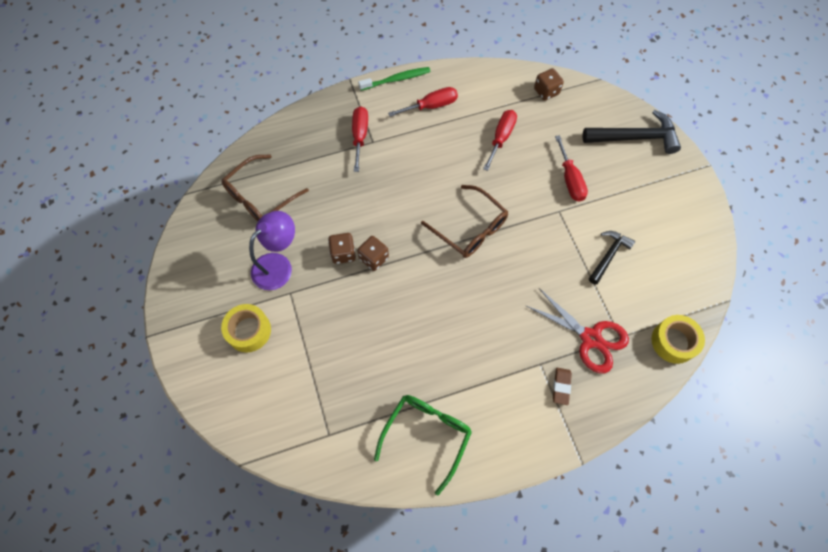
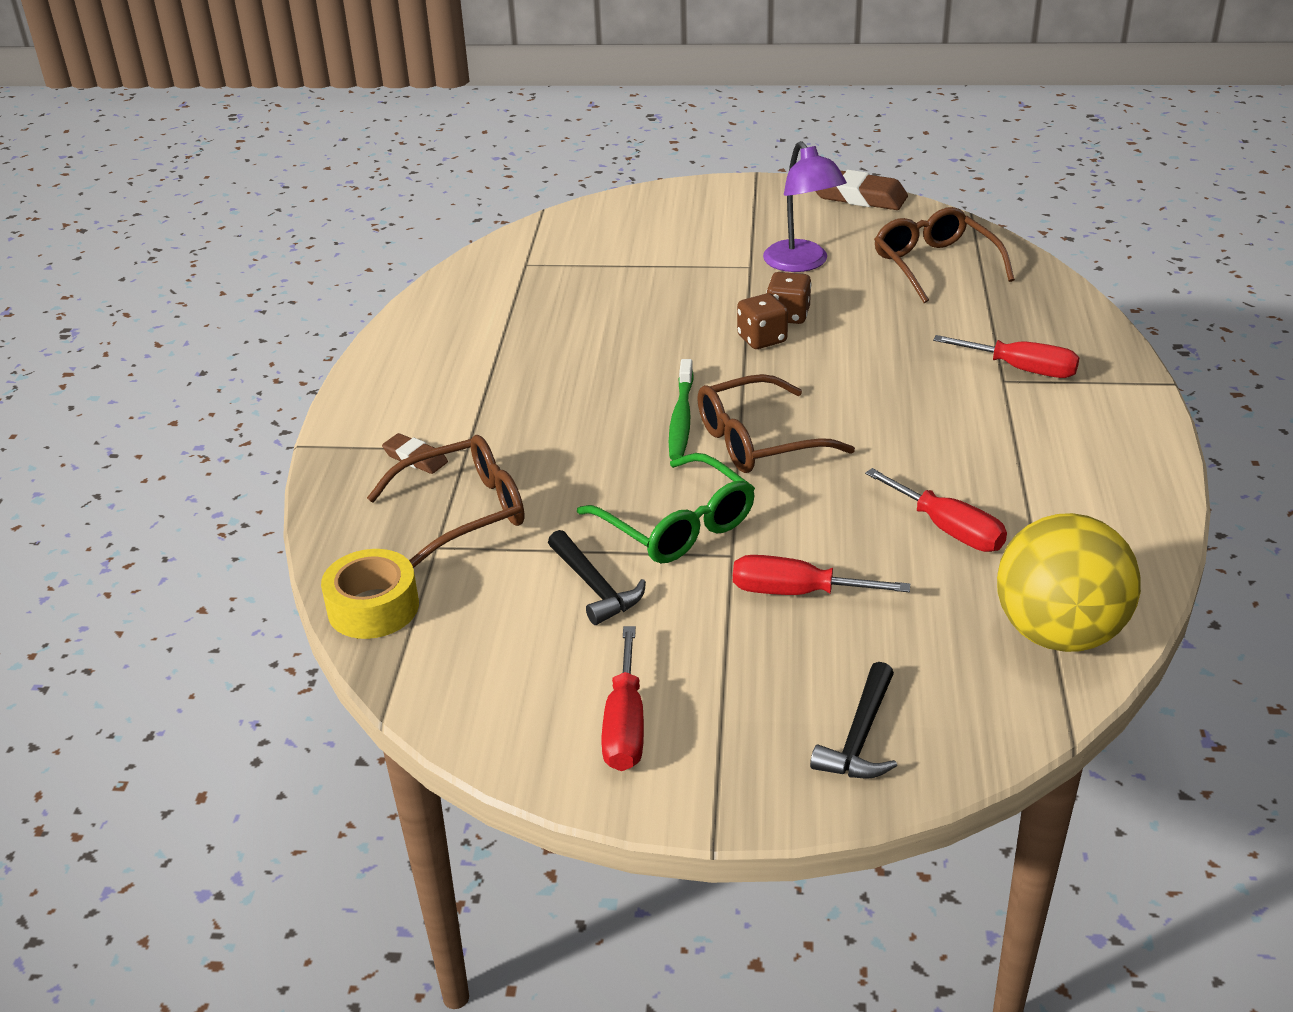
camera: 115 degrees right, 30 degrees down
(176, 260) = (858, 197): none -> brown eraser
(249, 331) = (713, 231): yellow tape -> none
(396, 79) = (1156, 435): green toothbrush -> green toothbrush (681, 418)
(426, 436) = (457, 329): green glasses -> green glasses (676, 525)
(431, 106) = (1068, 462): red screwdriver -> red screwdriver (625, 725)
(546, 91) = (1058, 633): brown dice -> yellow ball
(590, 338) = (463, 512): red scissors -> brown glasses
(635, 137) = (860, 737): black hammer -> black hammer, size x0.62

